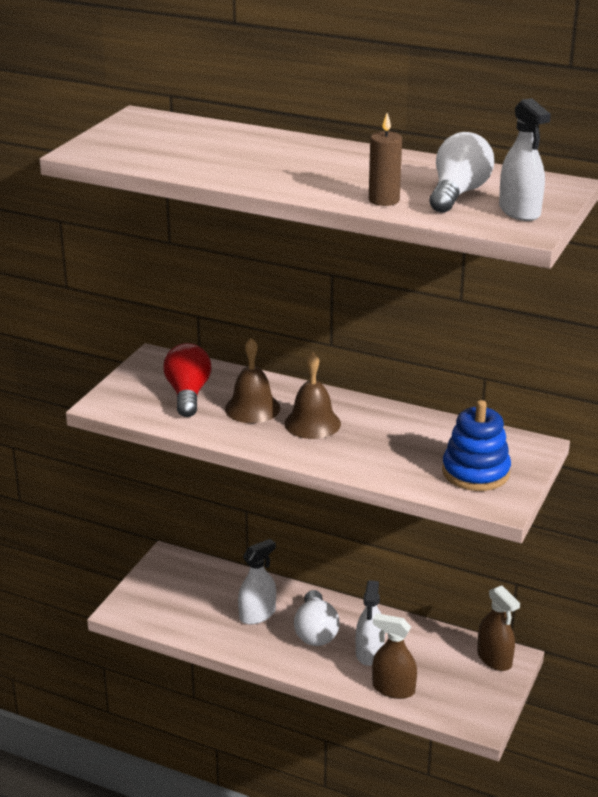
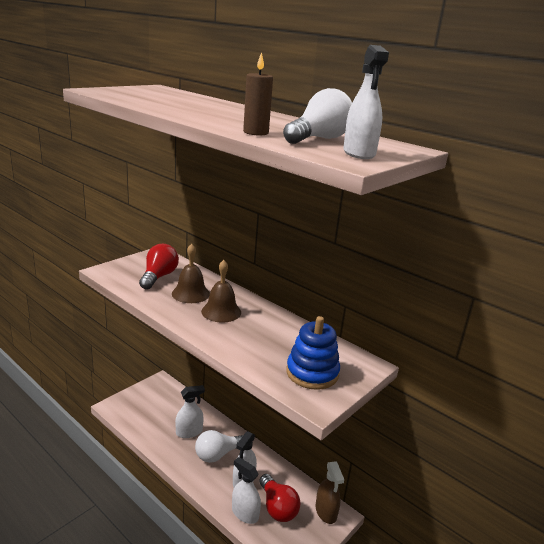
camera: 15 degrees right, 5 degrees down
(315, 631) = (217, 454): white light bulb -> white light bulb turned 45 degrees clockwise
(393, 689) = (245, 513): brown spray bottle -> white spray bottle
(431, 671) = (277, 507): none -> red light bulb

